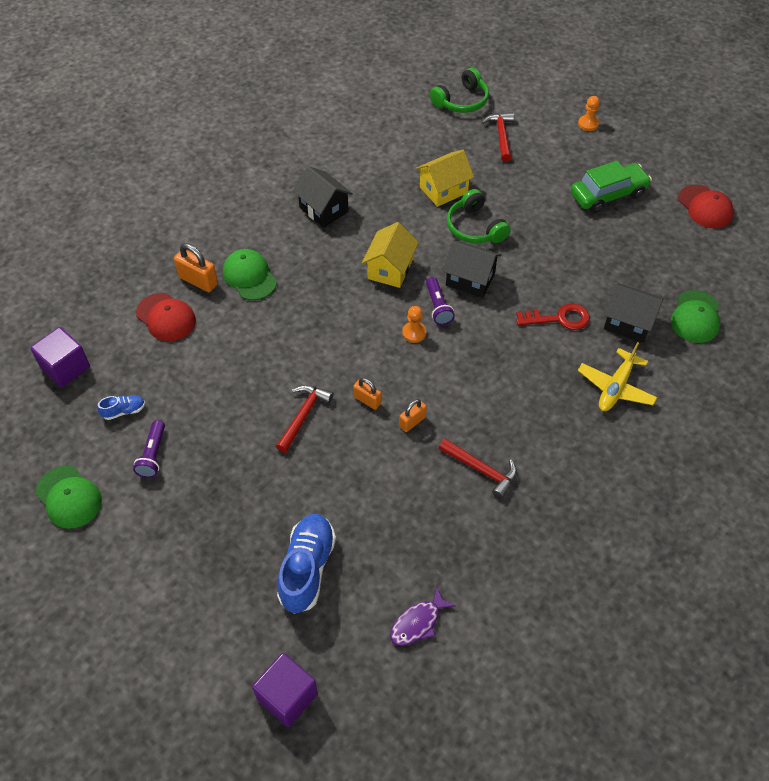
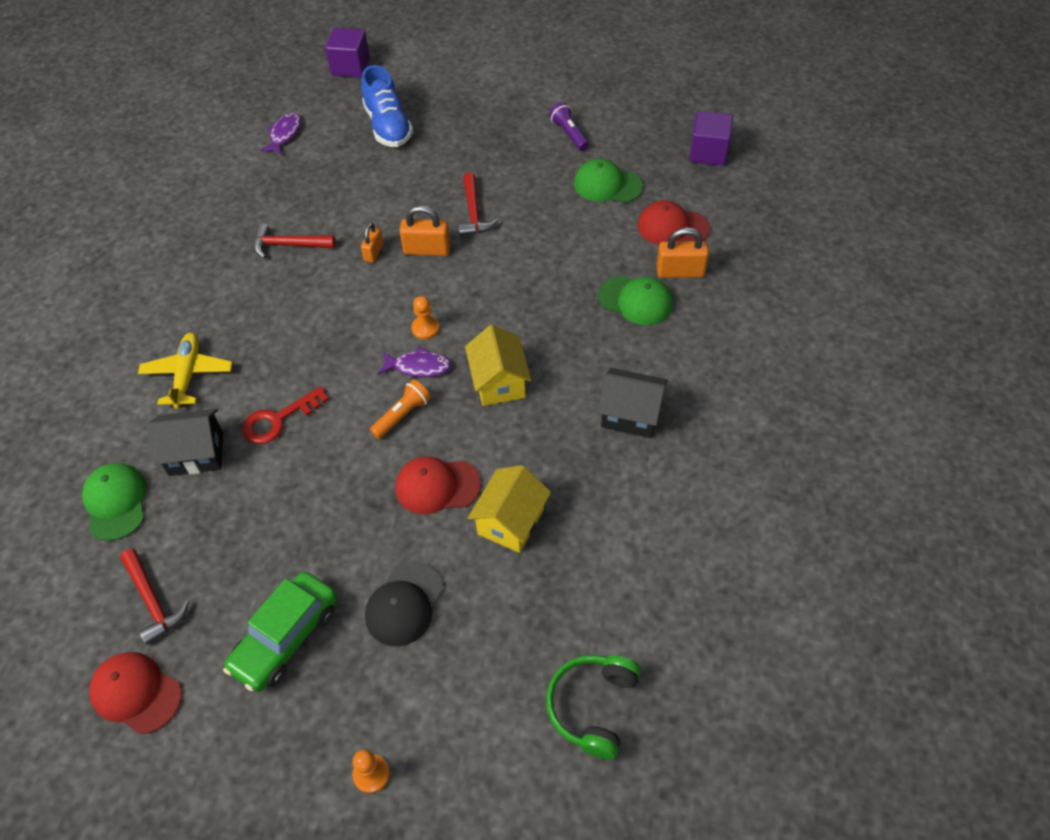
camera: 150 degrees right, 0 degrees up
(69, 497) = (601, 86): green cap -> green cap (607, 185)
(124, 411) = (624, 148): blue shoe -> none
(367, 400) = (427, 250): orange padlock -> orange padlock, size x1.58
(437, 307) = (418, 366): purple flashlight -> purple fish
(470, 279) = (402, 415): black house -> orange flashlight
(475, 228) = (437, 486): green headphones -> red cap
(501, 136) = (491, 665): red hammer -> red hammer (153, 601)
(531, 180) = (404, 604): none -> black cap

